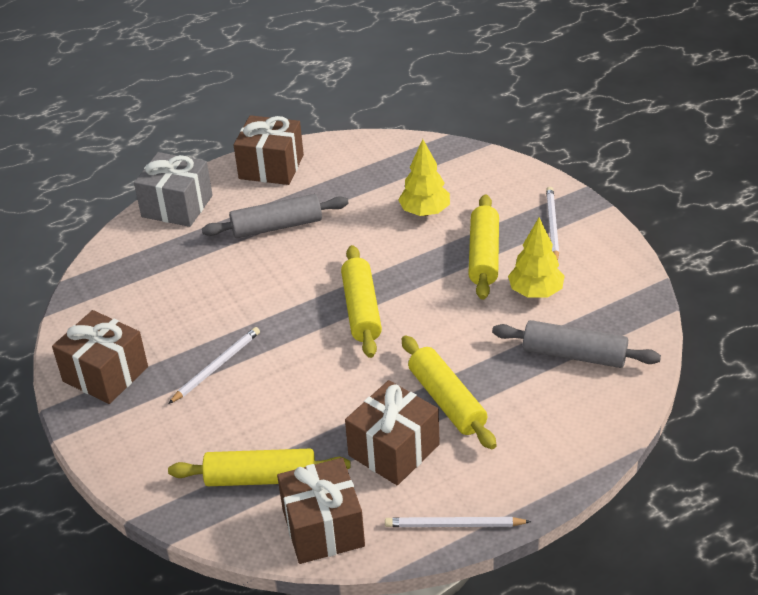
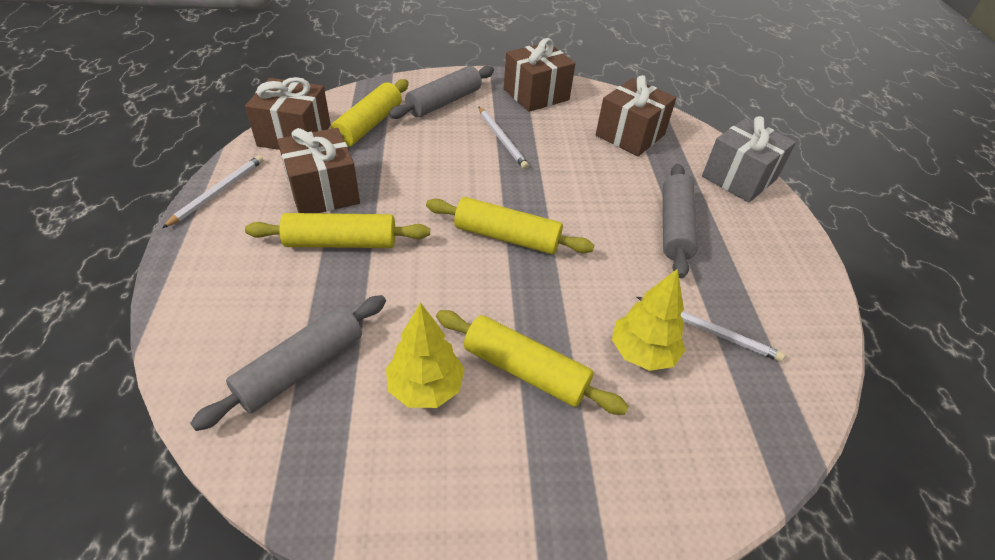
camera: 110 degrees right, 5 degrees up
(171, 440) = (444, 102): none -> grey rolling pin
(271, 167) = (789, 257): brown gift -> brown gift (630, 135)
(552, 225) = (539, 481): white pencil -> white pencil (709, 330)

